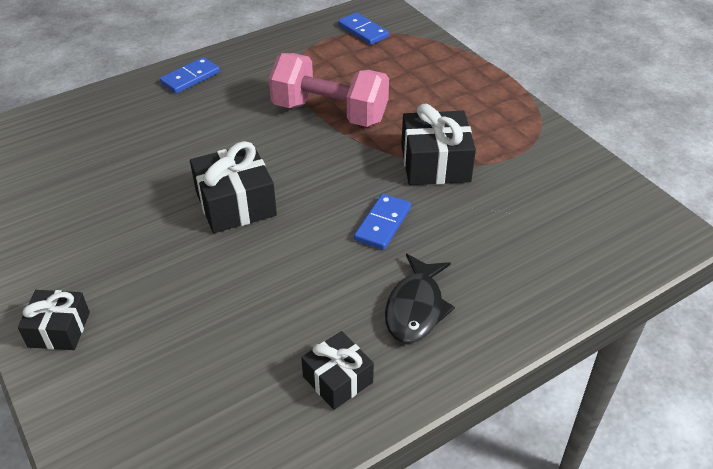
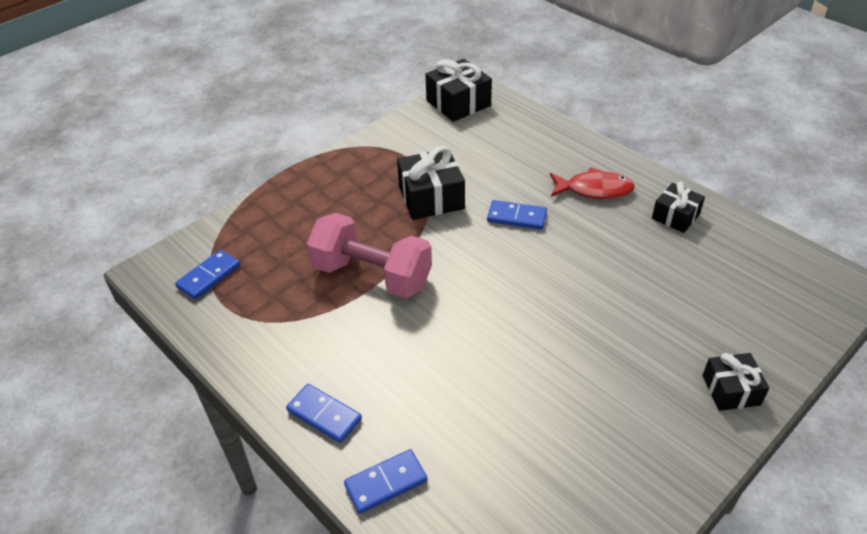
camera: 100 degrees left, 0 degrees up
(114, 100) = (386, 483): none -> blue domino
(236, 203) = (528, 313): black gift -> black gift (458, 103)
(330, 113) = (372, 275): pink dumbbell -> pink dumbbell turned 75 degrees counterclockwise
(416, 308) = (594, 189): black fish -> red fish

